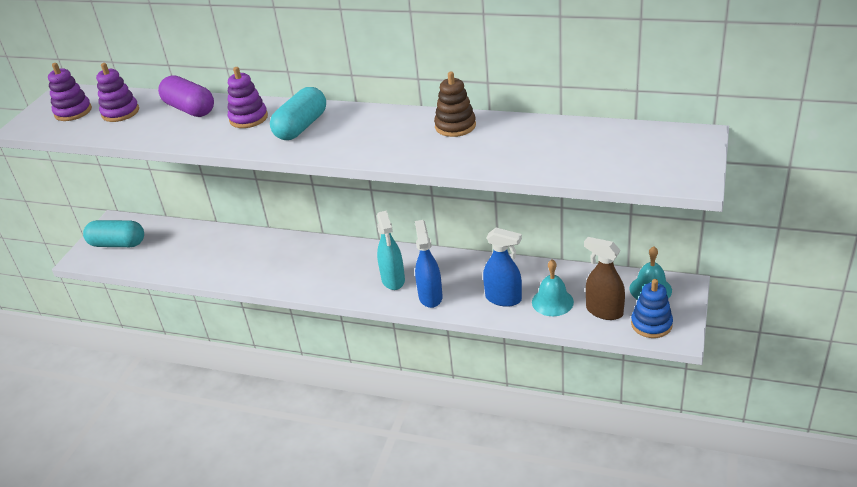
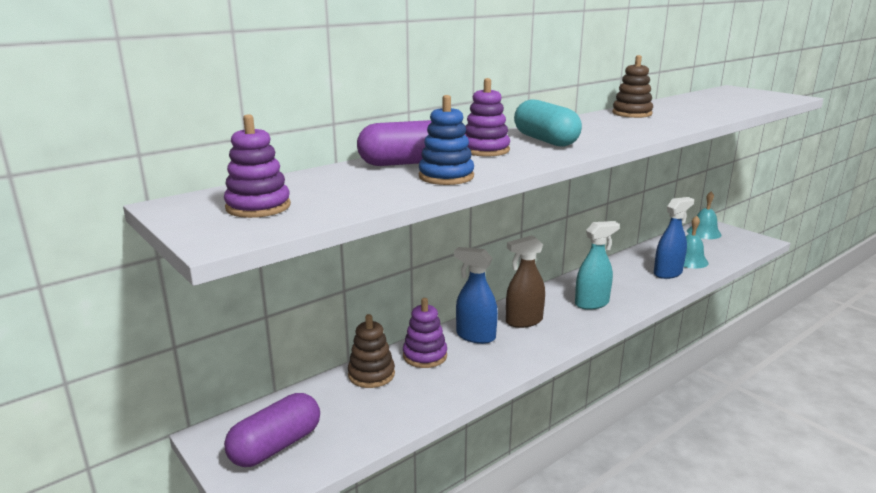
camera: 60 degrees left, 15 degrees down
(118, 244) = (276, 446): turquoise capsule -> purple capsule
(120, 112) = (332, 187): purple stacking toy -> purple stacking toy (425, 356)
(207, 236) = (371, 374): none -> brown stacking toy
(393, 280) = (592, 303): turquoise spray bottle -> turquoise spray bottle turned 45 degrees counterclockwise
(430, 296) = (635, 296): blue spray bottle -> blue spray bottle (475, 336)
(604, 311) = (716, 250): brown spray bottle -> brown spray bottle (523, 321)
(651, 324) = (744, 243): blue stacking toy -> blue stacking toy (446, 177)

